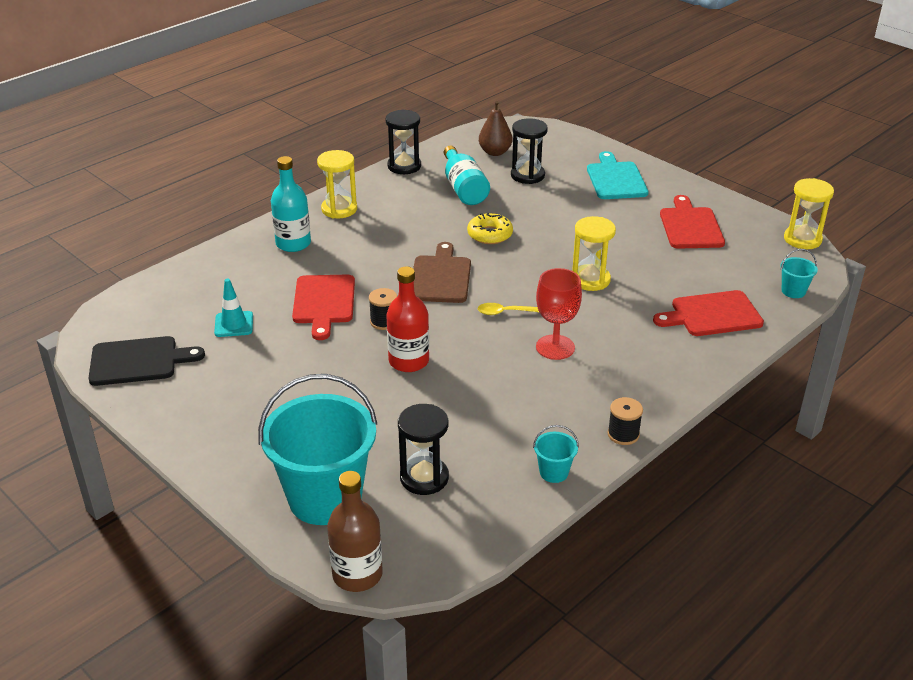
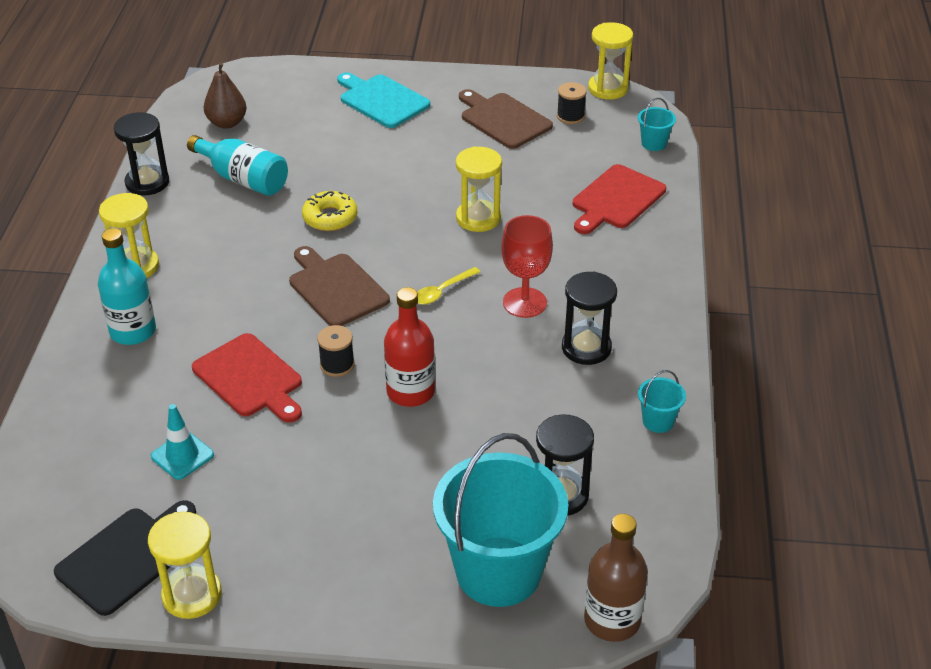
camera: 40 degrees left, 5 degrees up
(144, 401) = (192, 595): none -> yellow hourglass
(527, 175) = (291, 134): black hourglass -> black hourglass (586, 348)
(623, 434) = (671, 352): black spool -> black spool (570, 116)
(690, 226) = (503, 119): red cutting board -> brown cutting board

